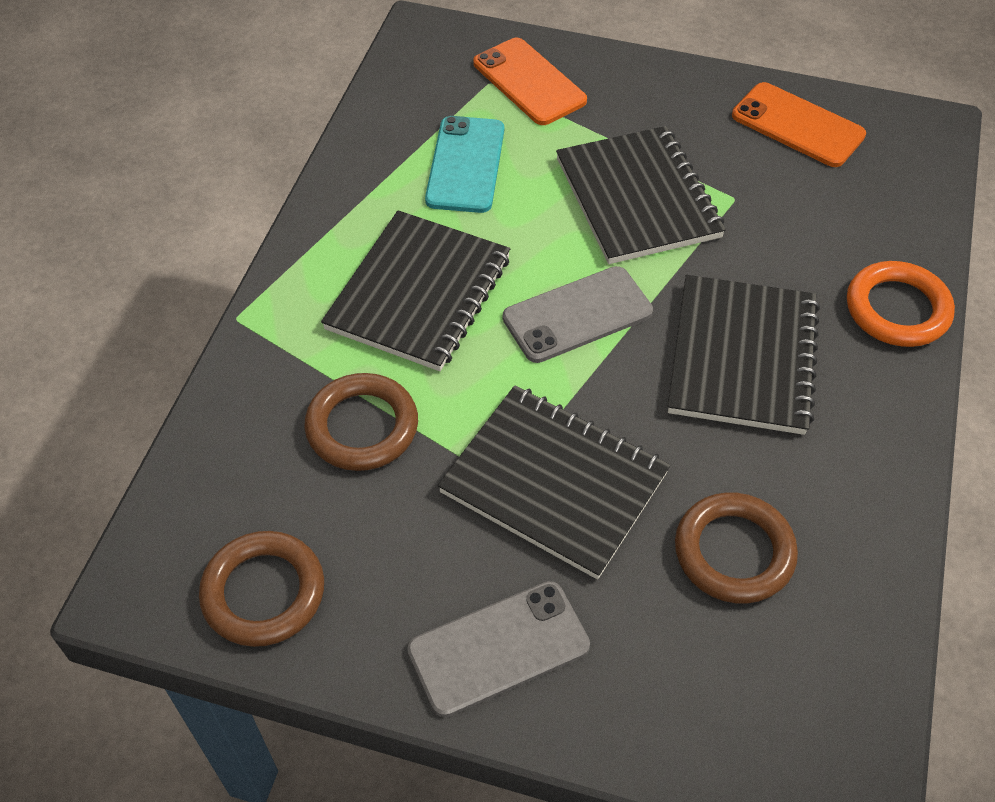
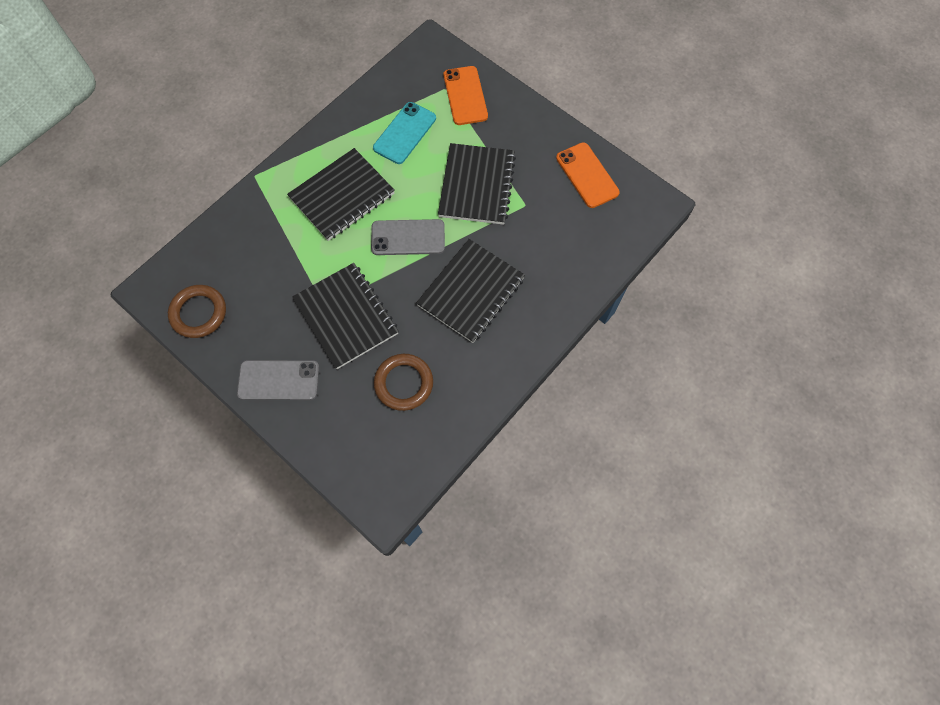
camera: 25 degrees right, 15 degrees up
(362, 427) = (279, 254): brown ring -> none
(897, 309) = (563, 299): orange ring -> none

